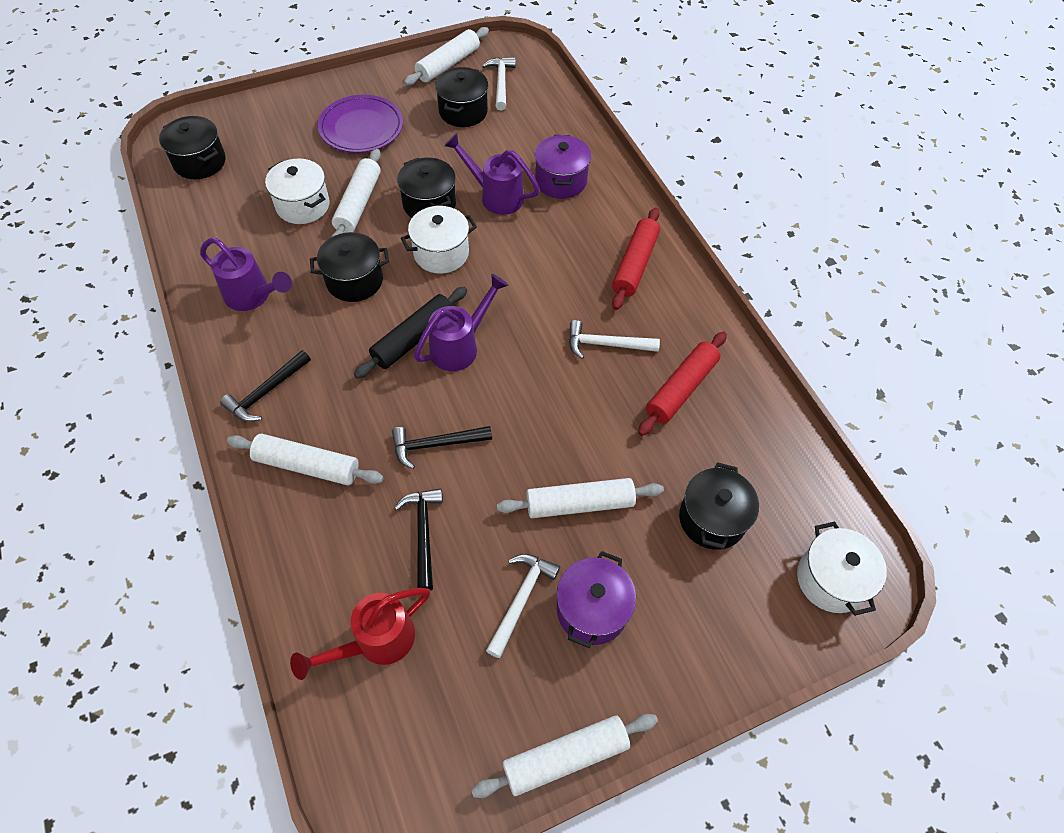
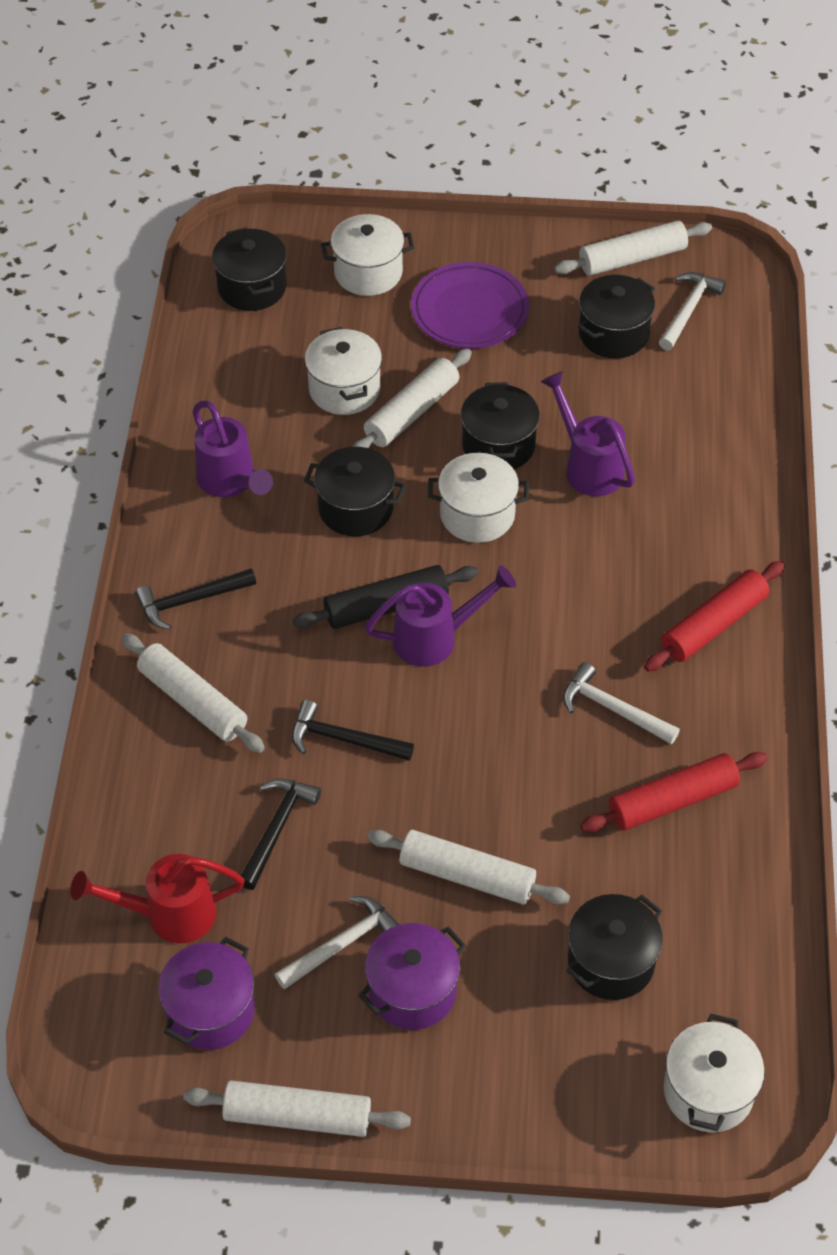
camera: 30 degrees right, 5 degrees down
(278, 126) = (368, 272): none -> white pot
(561, 181) = (686, 477): purple pot -> purple pot (210, 1010)

